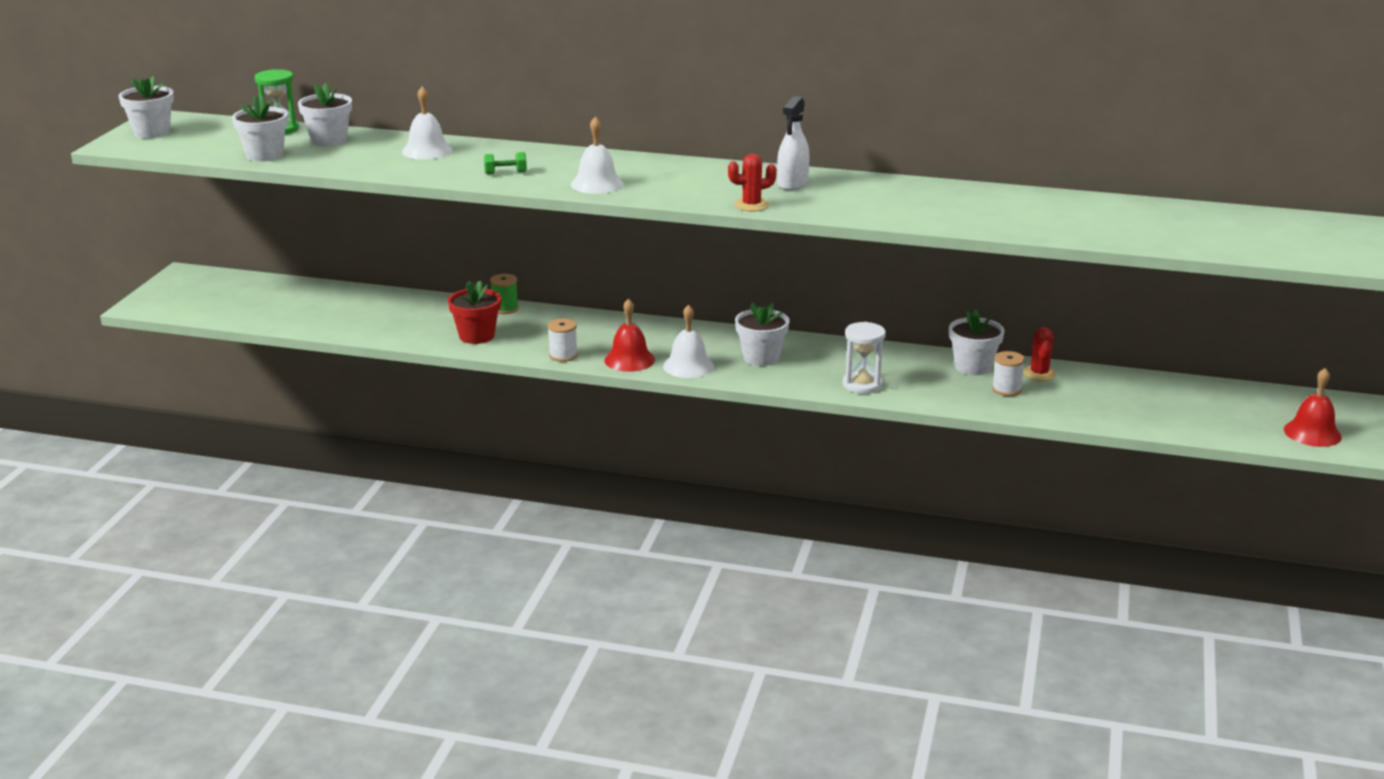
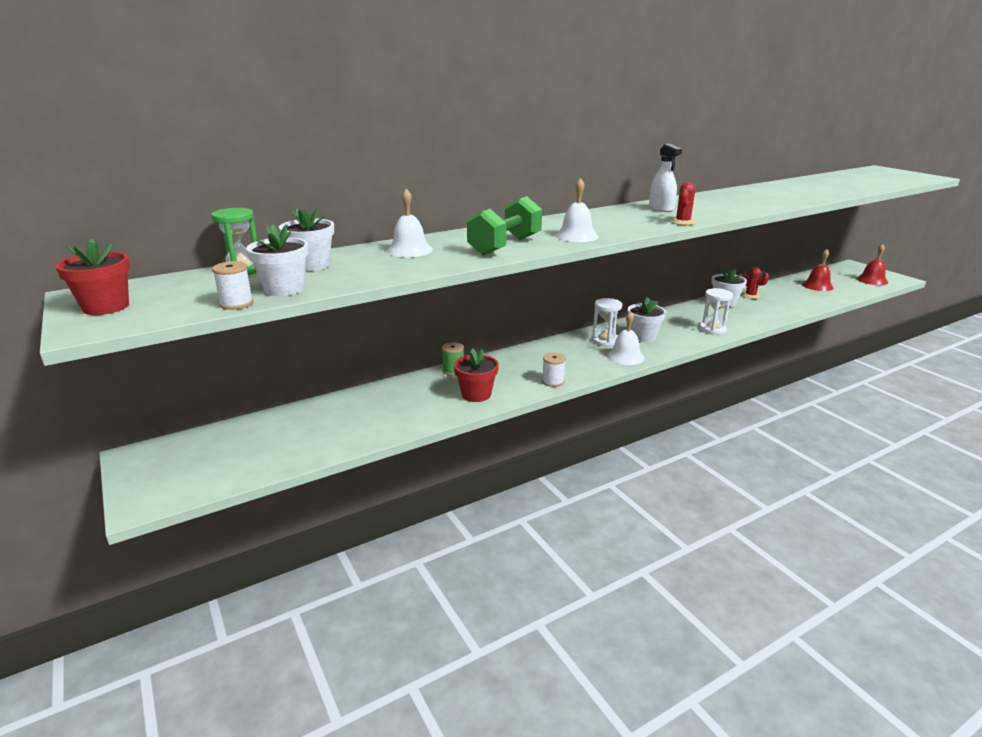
camera: 45 degrees left, 0 degrees up
(152, 132) = (106, 307): white flower pot -> red flower pot
(505, 173) = (505, 246): green dumbbell -> green dumbbell, size x2.37
(629, 360) = (591, 367): red bell -> red bell (817, 286)
(710, 344) = (605, 341): none -> white hourglass
(1006, 389) = (760, 307): white spool -> white spool (236, 304)

